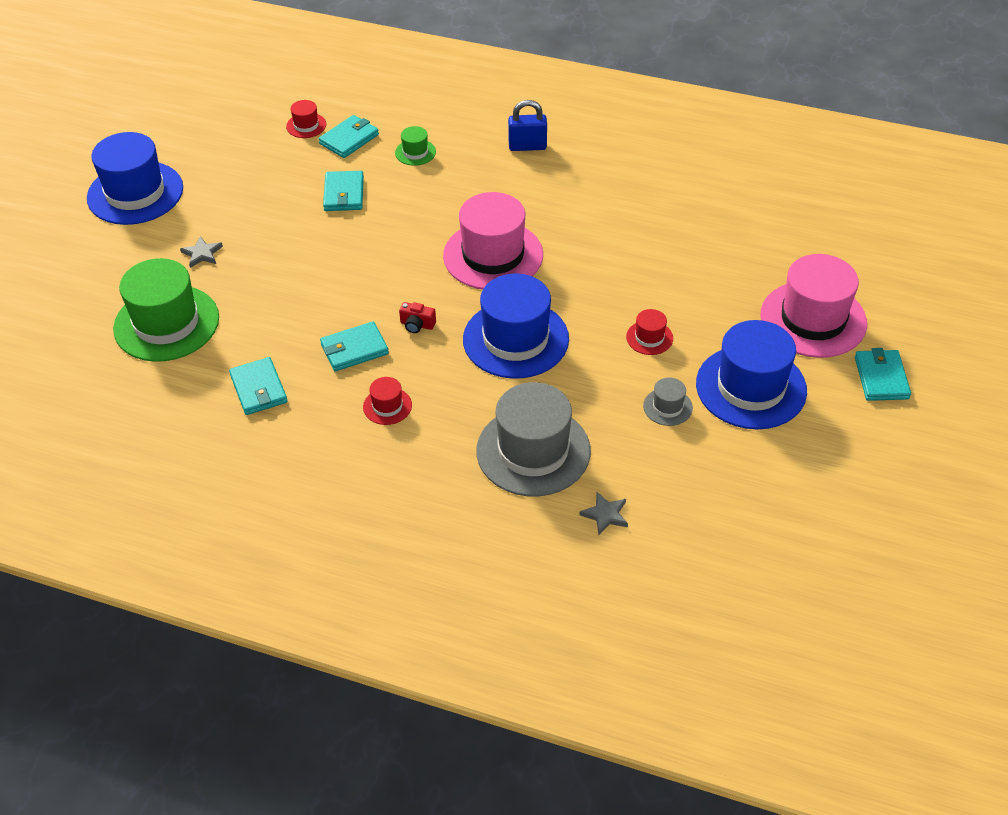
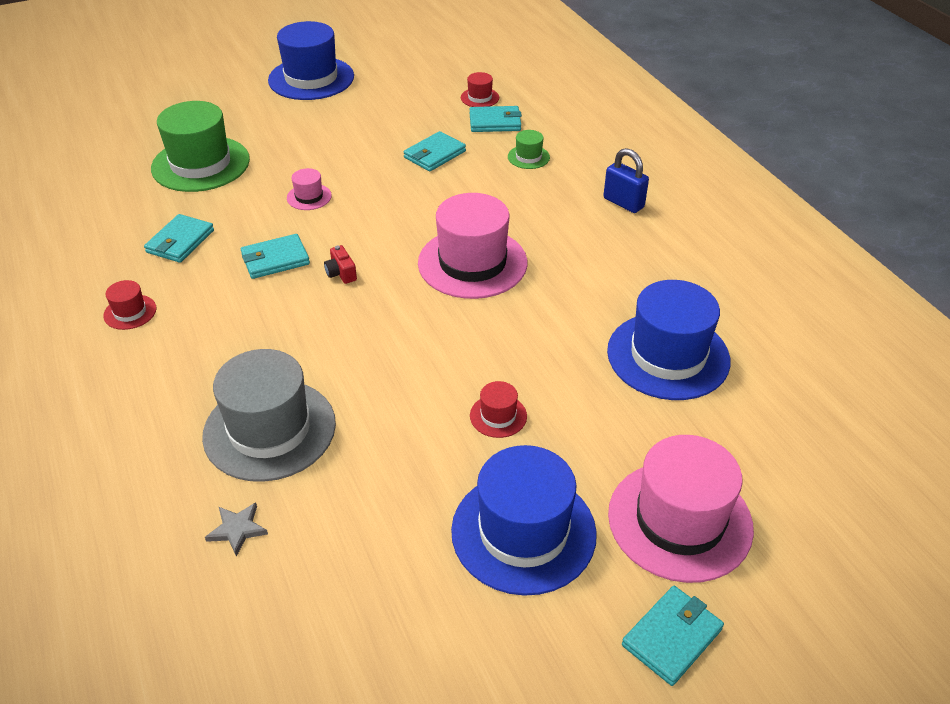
camera: 45 degrees right, 5 degrees down
(202, 254) = (288, 136): grey star -> none
(301, 288) = (309, 197): none -> pink hat
(354, 349) = (275, 259): turquoise wallet -> turquoise wallet turned 45 degrees counterclockwise
(387, 406) = (232, 314): red hat -> red hat (130, 312)
(515, 339) = (392, 335): blue hat -> blue hat (668, 356)
(667, 407) = (424, 485): grey hat -> none

